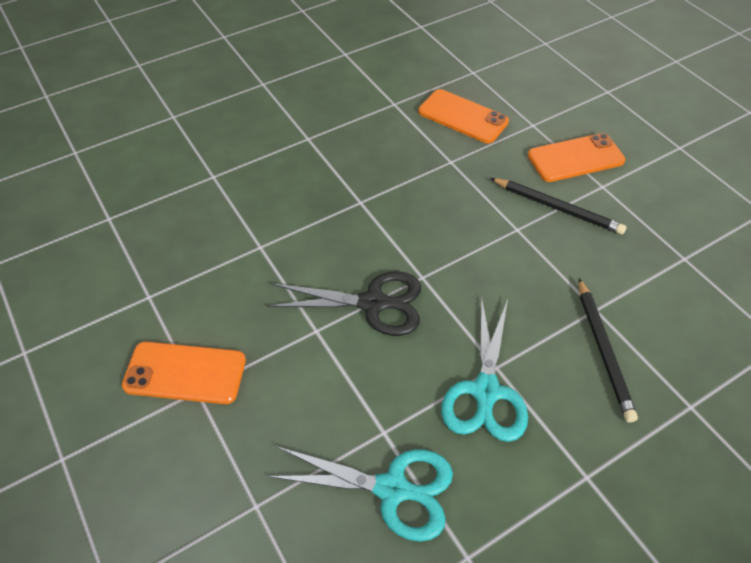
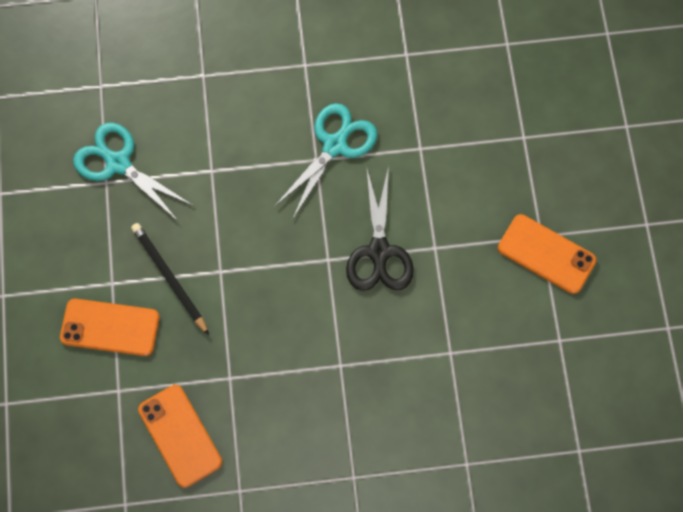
camera: 155 degrees left, 20 degrees up
(373, 303) = (379, 252): black scissors -> black scissors turned 120 degrees counterclockwise
(393, 489) = (432, 110): turquoise scissors -> turquoise scissors (117, 163)
(604, 350) = (230, 138): black pencil -> none

